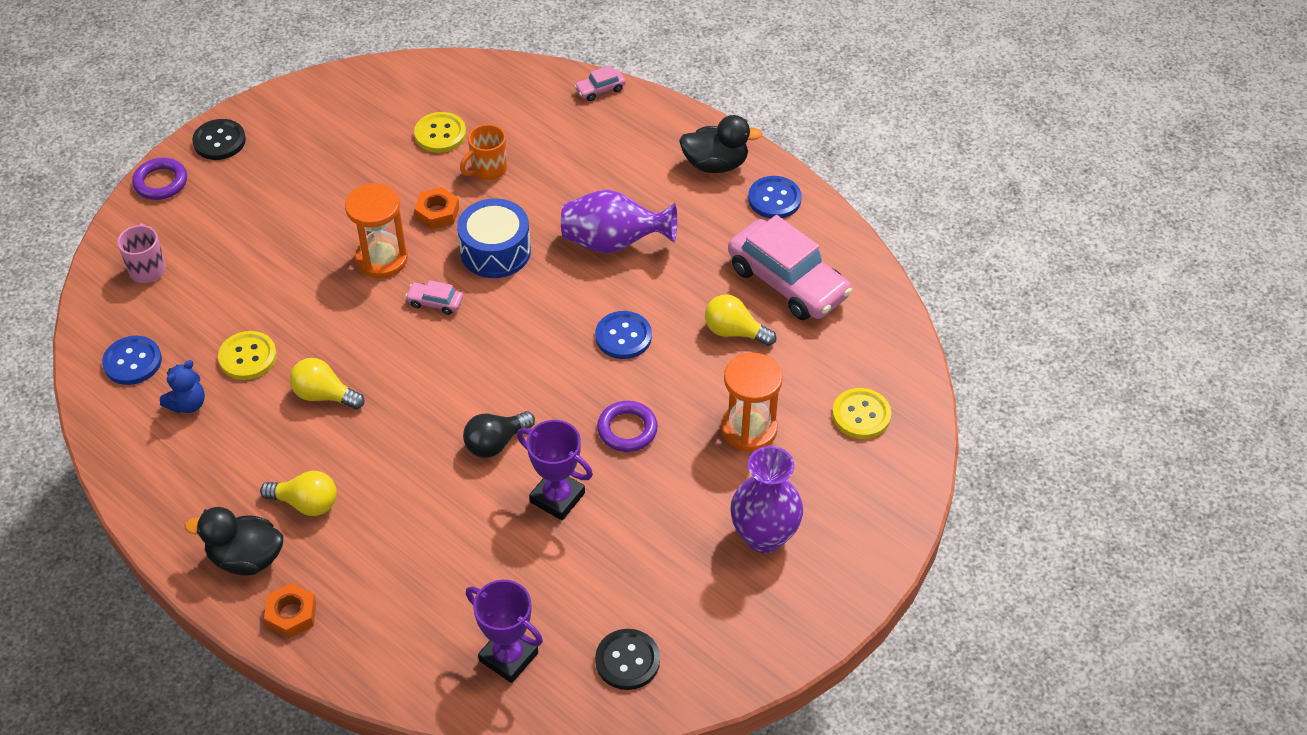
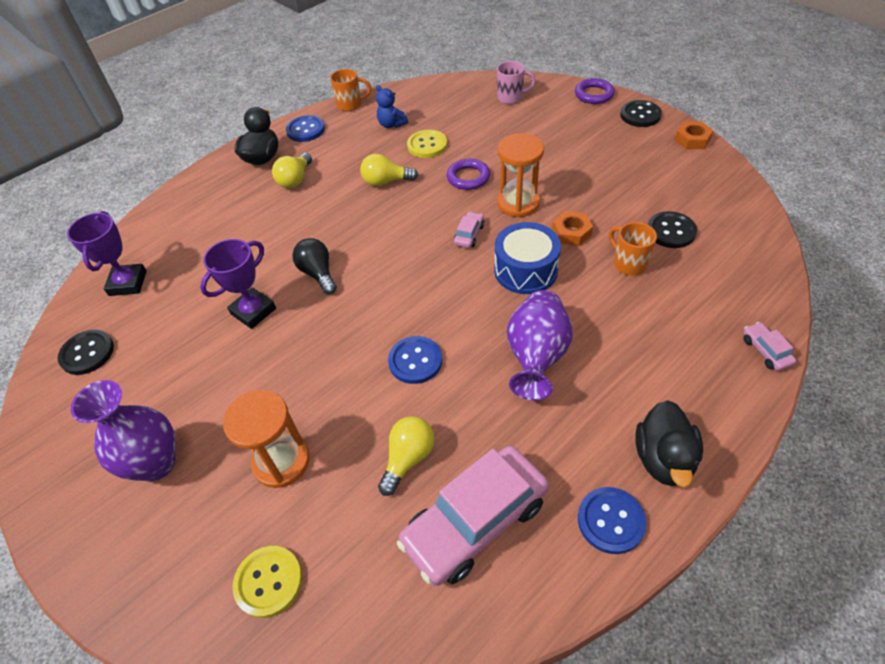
camera: 100 degrees right, 0 degrees up
(121, 464) = (350, 105): none -> orange mug
(132, 362) = (431, 100): blue button -> blue button (305, 130)
(291, 614) = (212, 179): orange nut -> orange nut (692, 140)
(324, 395) = (386, 182): yellow light bulb -> yellow light bulb turned 120 degrees counterclockwise
(440, 134) = (671, 231): yellow button -> black button
(508, 657) = (128, 283): purple trophy -> purple trophy turned 45 degrees counterclockwise
(627, 429) = (308, 360): purple ring -> purple ring (468, 177)

